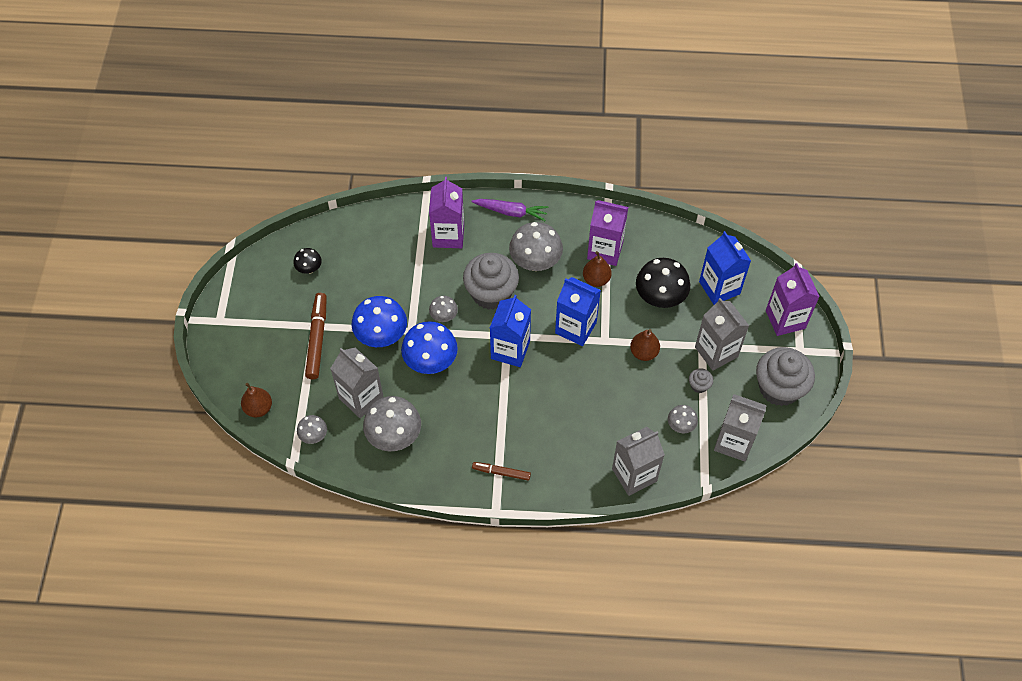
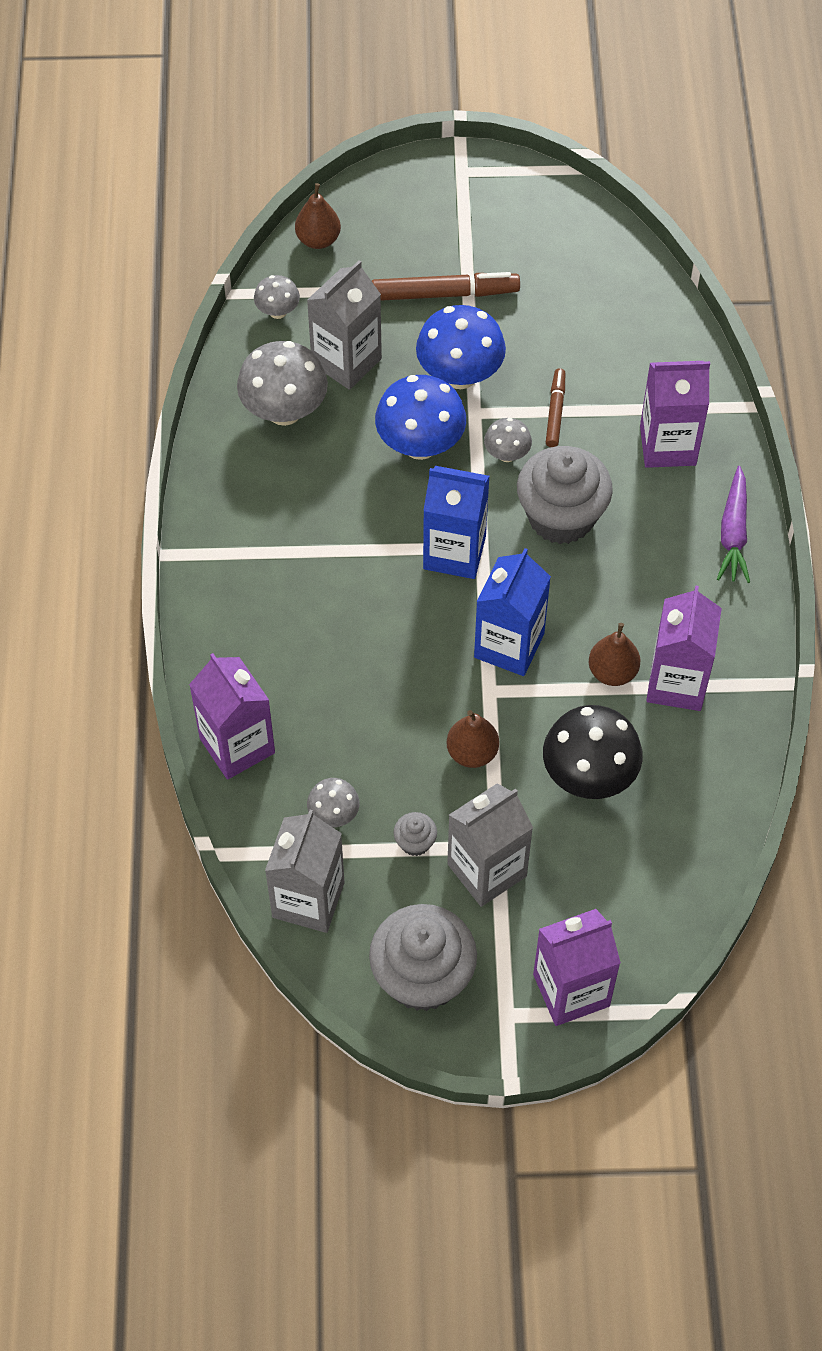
camera: 85 degrees right, 0 degrees up
(309, 269) = (571, 267): black mushroom -> none
(501, 472) = (231, 557): brown marker -> brown marker (555, 412)
(535, 262) = (634, 577): grey mushroom -> none
(634, 475) = (237, 745): grey carton -> purple carton
(719, 287) = (625, 875): blue carton -> none

